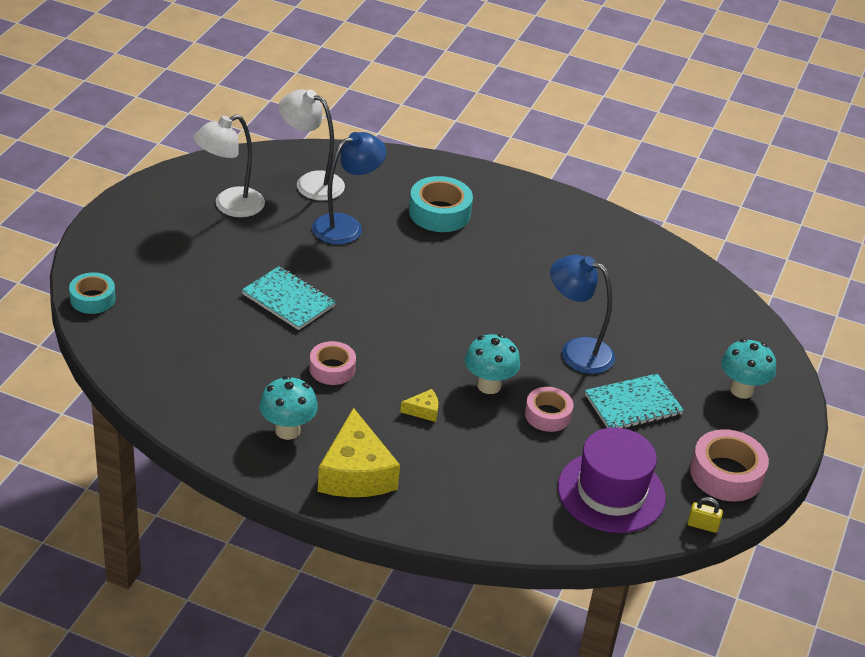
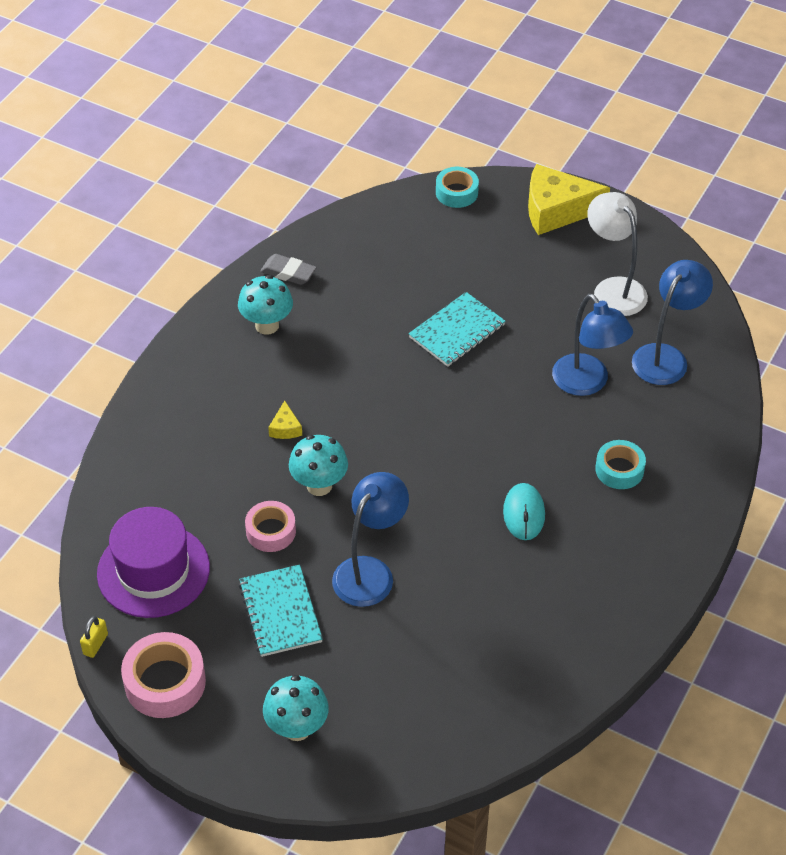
camera: 100 degrees right, 10 degrees up
(210, 418) = (288, 273): none -> grey eraser
(311, 182) = (665, 356): white lamp -> blue lamp
(332, 369) = (351, 361): pink tape -> none
(356, 473) = (205, 371): yellow cheese -> yellow cheese (556, 210)
(439, 213) = (619, 470): turquoise tape -> turquoise tape, size x0.66
(495, 264) = (524, 513): none -> turquoise mouse

